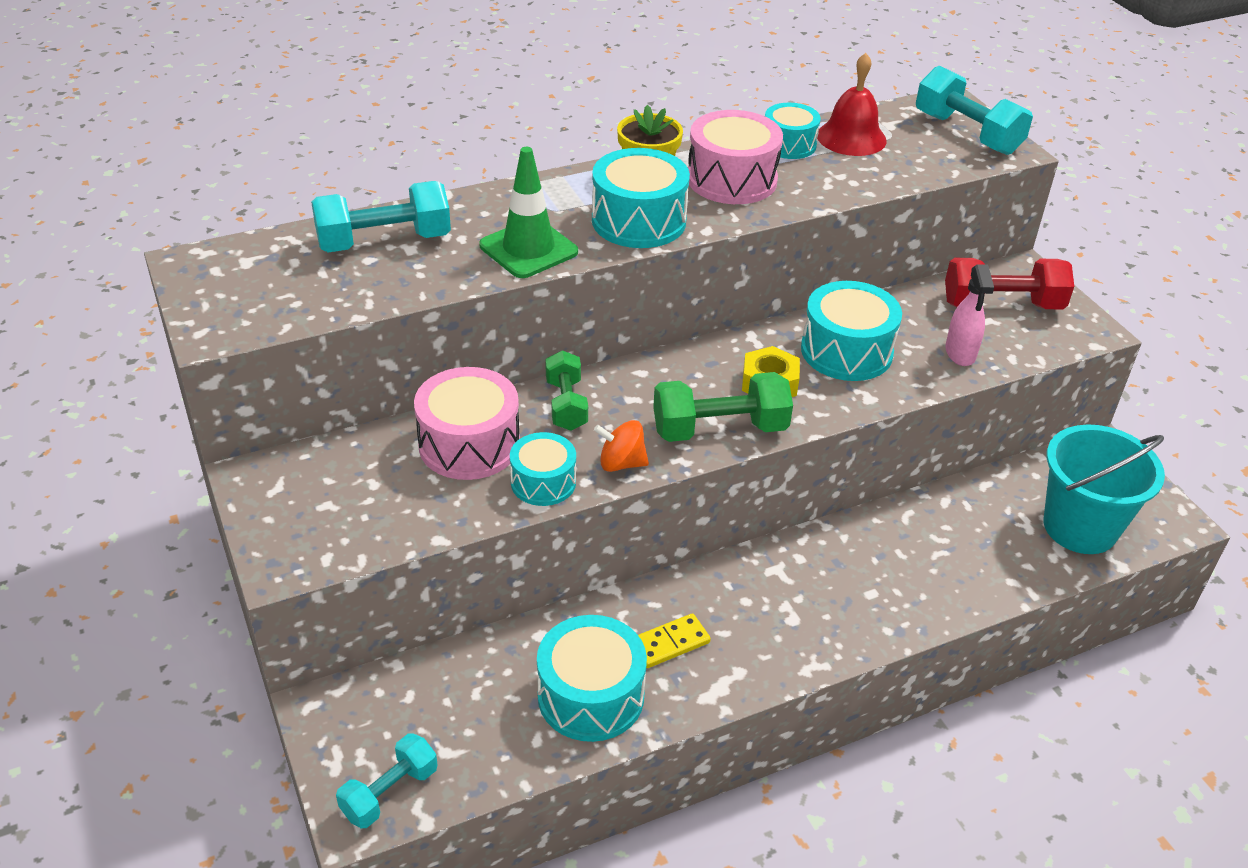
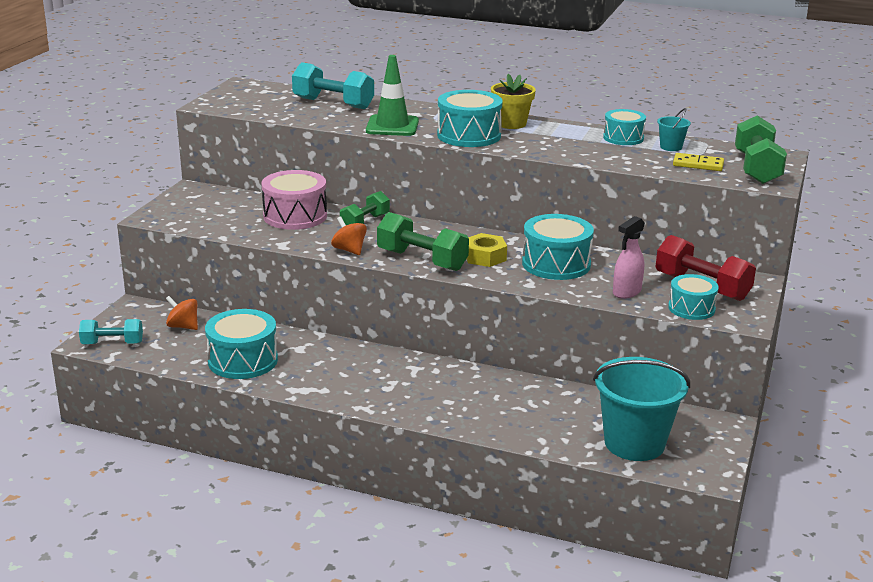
camera: 45 degrees right, 15 degrees down
(438, 695) = (183, 326): none -> orange spinning top
(543, 482) = (301, 240): turquoise drum -> turquoise drum (691, 308)
(670, 643) = (311, 364): yellow domino -> yellow domino (698, 165)
(732, 179) = (556, 139): pink drum -> none
(851, 137) = (671, 147): red bell -> turquoise bucket
(967, 133) = (756, 168): turquoise dumbbell -> green dumbbell

